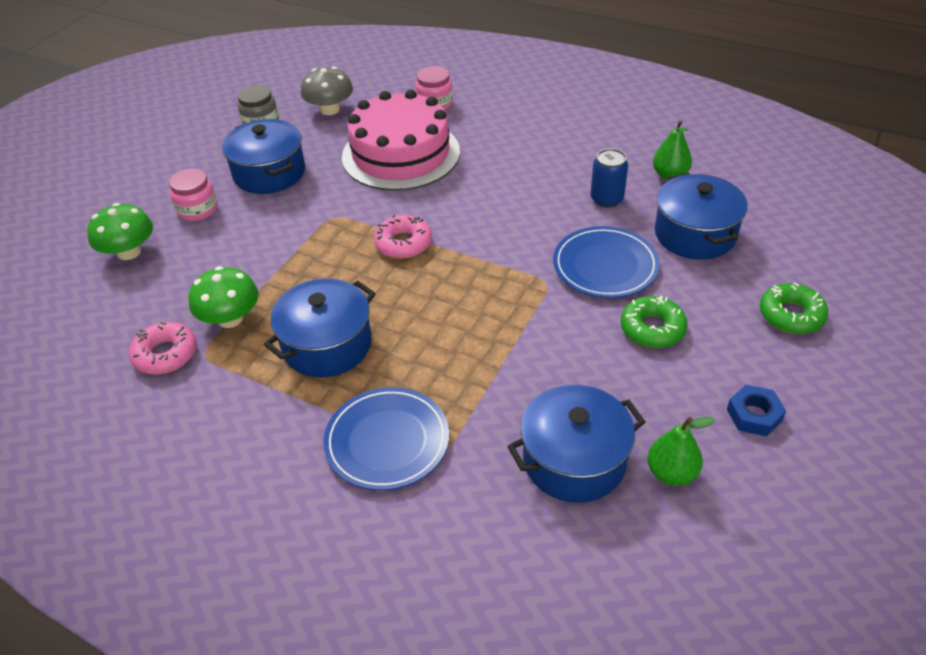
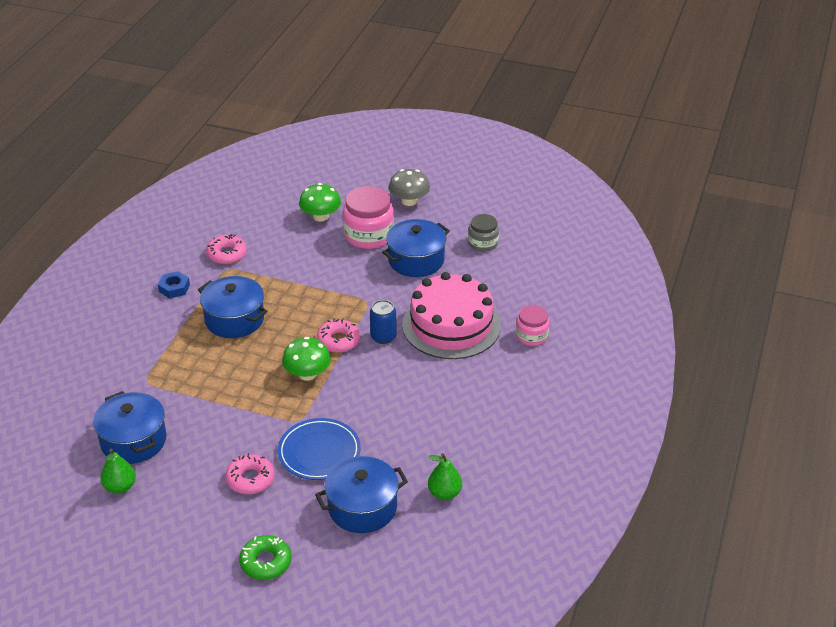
camera: 80 degrees right, 5 degrees down
(197, 209) = (368, 235): pink jar -> pink jar, size x1.68
(230, 318) = (258, 273): green mushroom -> green mushroom (307, 374)
(330, 109) = (509, 276): grey mushroom -> grey mushroom (409, 201)
(387, 441) = (154, 357): blue plate -> none
(606, 199) = (404, 451): blue can -> blue can (383, 337)
(652, 328) = (250, 479): green donut -> pink donut
(754, 415) = (166, 532): blue nut -> blue nut (174, 288)

